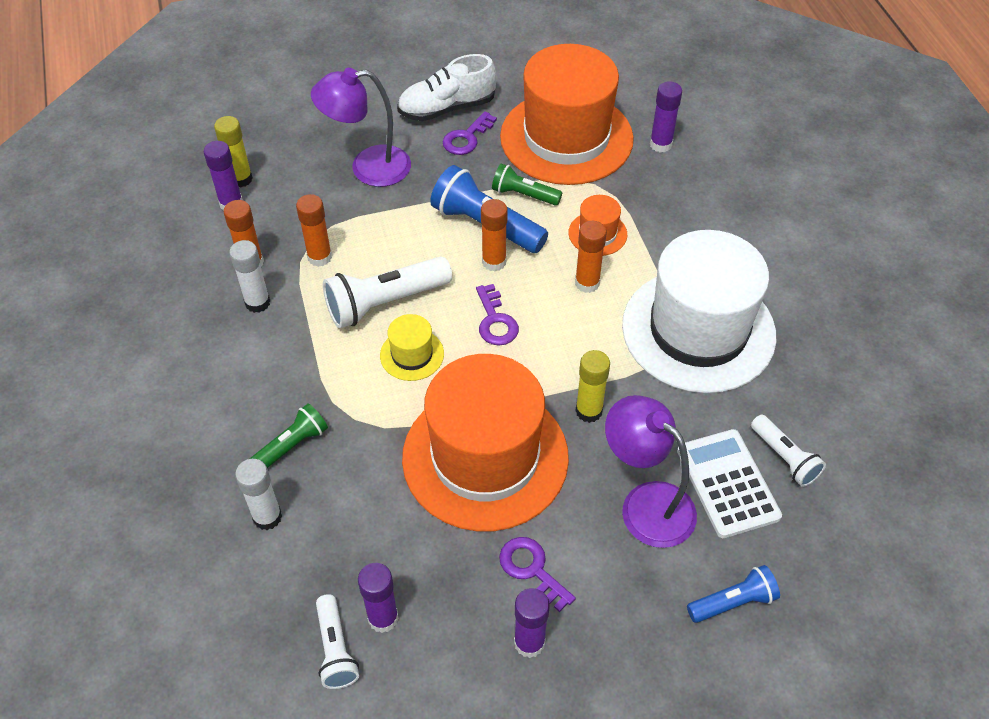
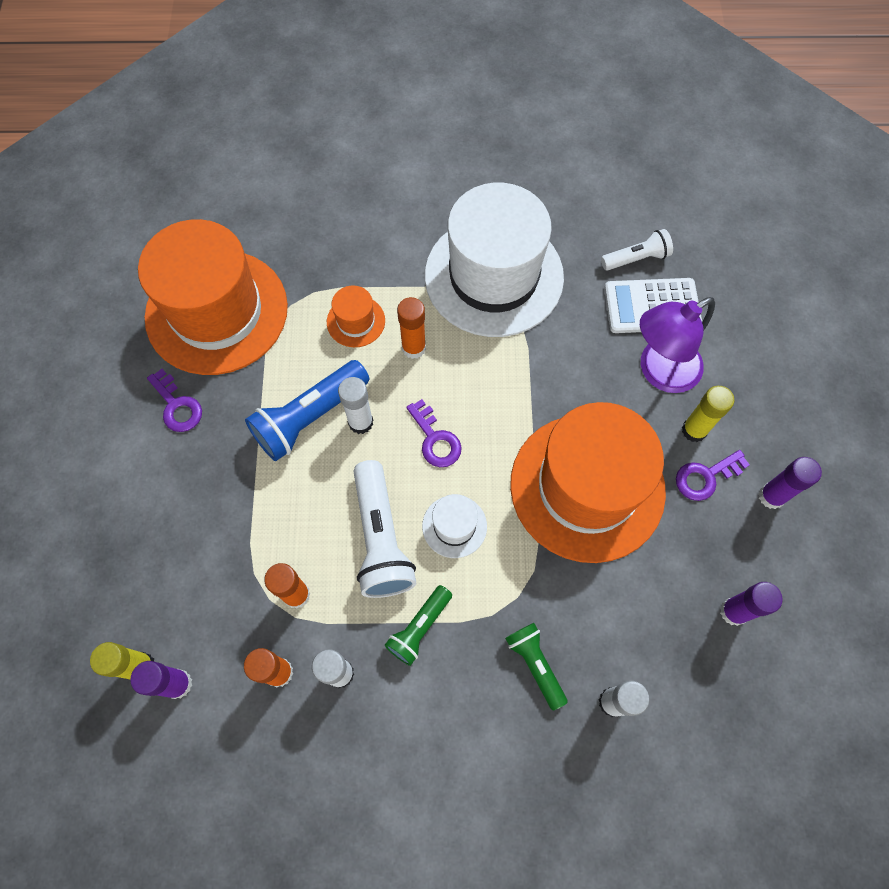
camera: 75 degrees left, 15 degrees up
(336, 649) = (758, 659): white flashlight -> none
(368, 168) = (181, 518): purple lamp -> none
(412, 354) = (454, 526): yellow hat -> white hat
(447, 108) = (122, 415): white shoe -> none
(494, 262) = (361, 422): orange glue stick -> white glue stick
(495, 321) = (435, 439): purple key -> purple key turned 60 degrees clockwise
(523, 195) = (281, 372): green flashlight -> green flashlight (419, 628)
(589, 411) = (558, 388): yellow glue stick -> yellow glue stick (694, 430)
(660, 144) = (260, 233): purple glue stick -> none
(733, 602) = (756, 338): blue flashlight -> none

